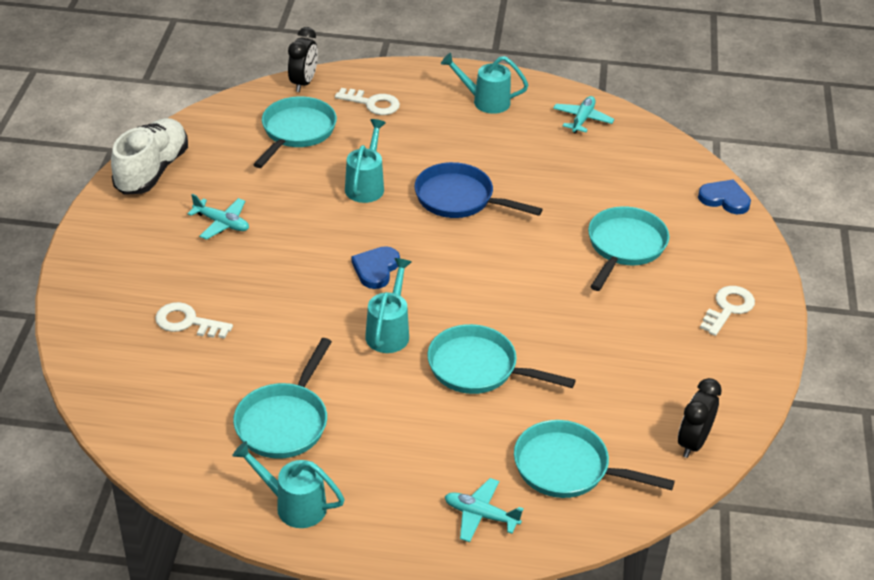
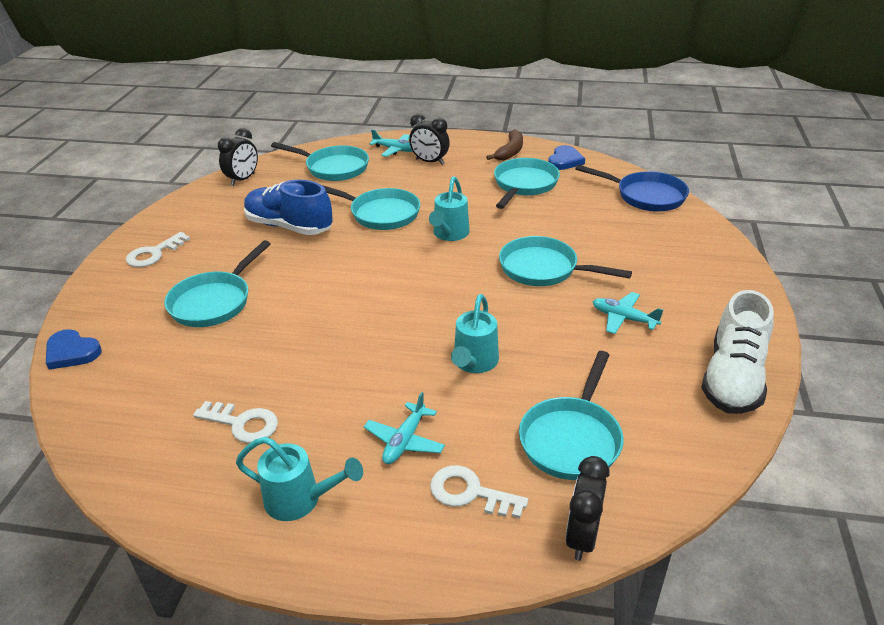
camera: 175 degrees left, 5 degrees down
(187, 322) = (620, 238): white key -> white key (243, 424)
(286, 280) = (543, 269): none -> turquoise pan
(294, 505) = (510, 152): turquoise watering can -> brown banana
(376, 269) = (461, 279): blue heart -> blue heart (565, 160)
(422, 480) = (430, 162): none -> black clock
(459, 199) = (369, 348): blue pan -> blue pan (646, 196)
(582, 119) = (172, 466): turquoise plane -> turquoise plane (404, 441)
(588, 348) = (289, 226): none -> blue shoe

